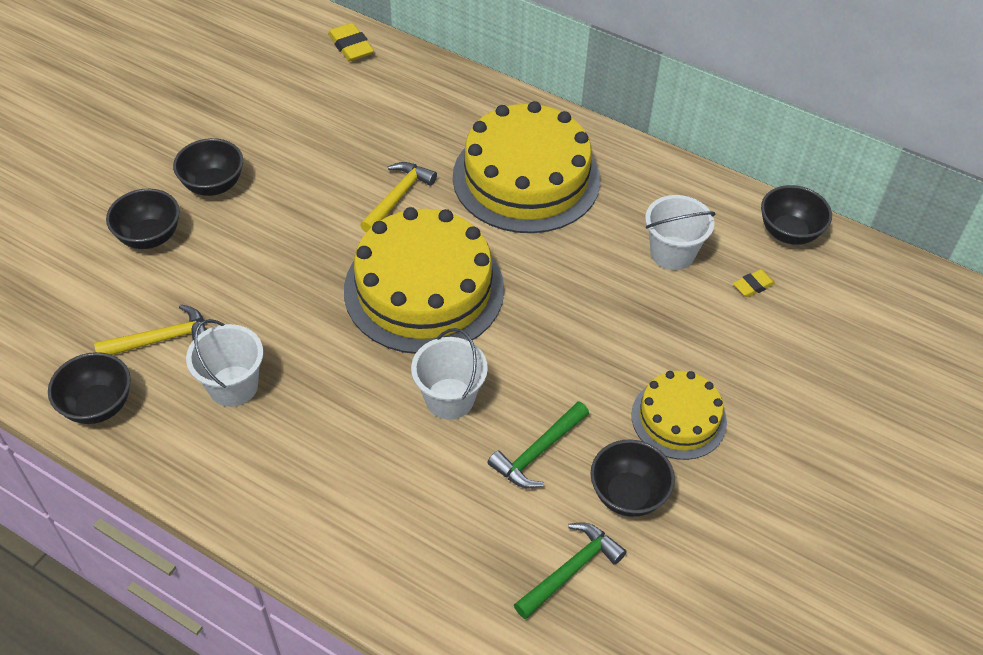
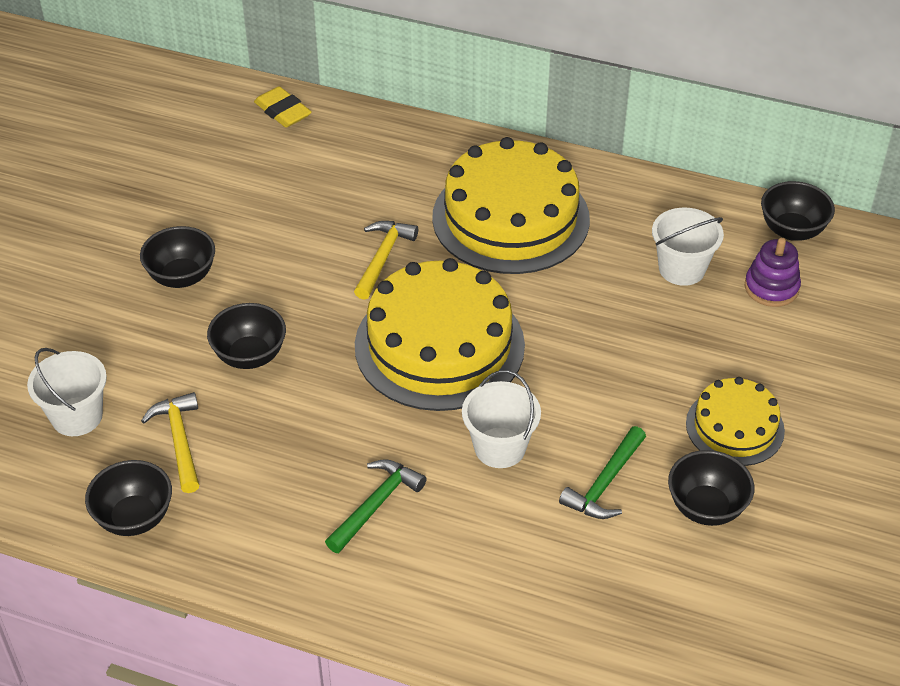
camera: 10 degrees left, 5 degrees down
(150, 237) = (131, 340): black bowl -> black bowl (250, 356)
(162, 339) = (179, 440): yellow hammer -> yellow hammer turned 75 degrees counterclockwise
(233, 386) = (271, 474): white bucket -> white bucket (77, 416)
(571, 569) = (671, 587): green hammer -> green hammer (376, 504)
(753, 286) = (771, 287): yellow eraser -> purple stacking toy

